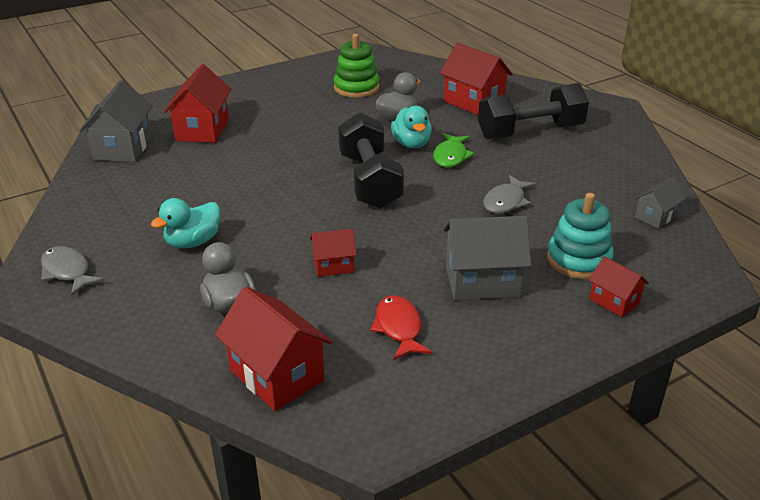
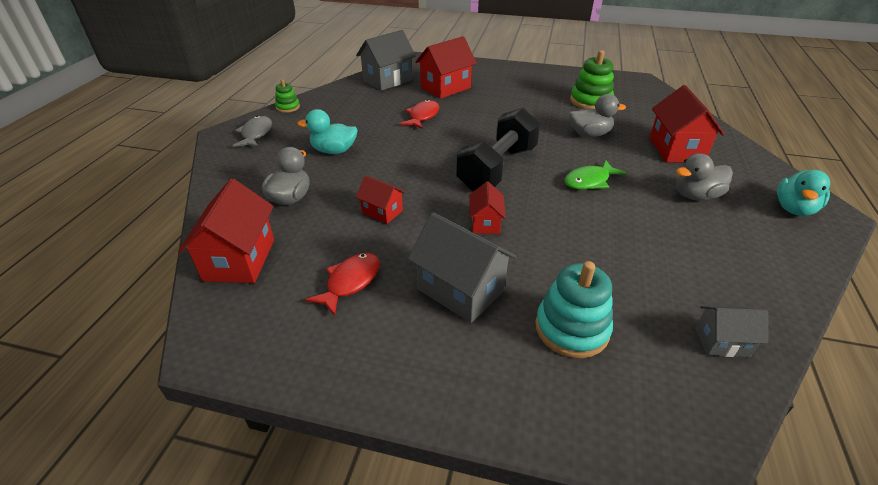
camera: 45 degrees right, 5 degrees up
(52, 227) = (288, 107): none -> green stacking toy
(227, 168) = (422, 116): none -> red fish
(411, 144) = (571, 157): turquoise duck -> turquoise duck (794, 209)
(506, 201) = (582, 240): grey fish -> none
(530, 132) = (696, 196): black dumbbell -> grey duck
(614, 301) = (547, 389): red house -> red house (485, 223)

